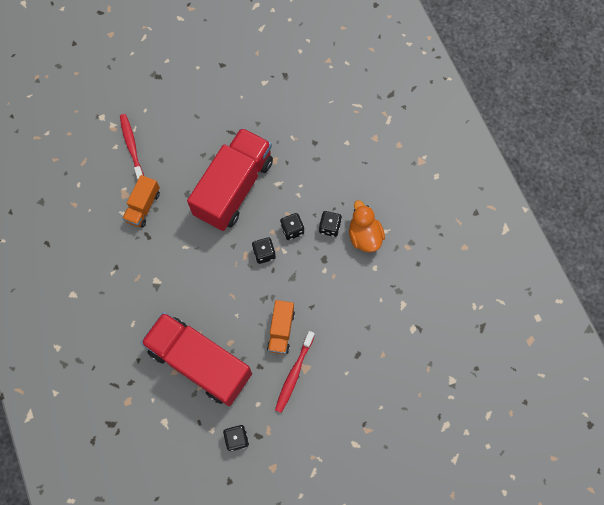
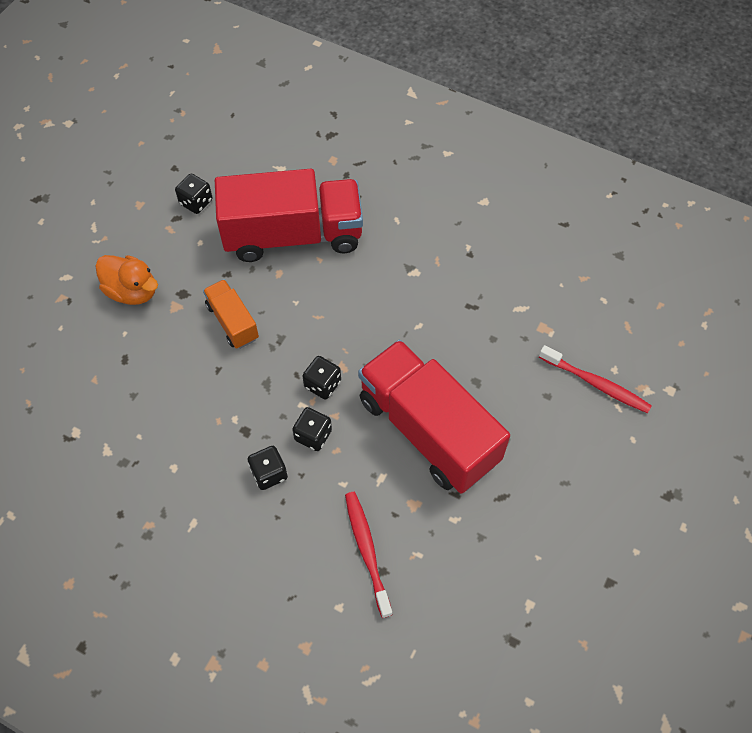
camera: 140 degrees right, 10 degrees down
(143, 207) = (508, 331): orange truck -> none
(234, 188) = (428, 430): red truck -> red truck turned 150 degrees clockwise
(294, 374) = (183, 292): red toothbrush -> red toothbrush (367, 551)
(364, 236) = (216, 496): orange duck -> orange duck (132, 291)

